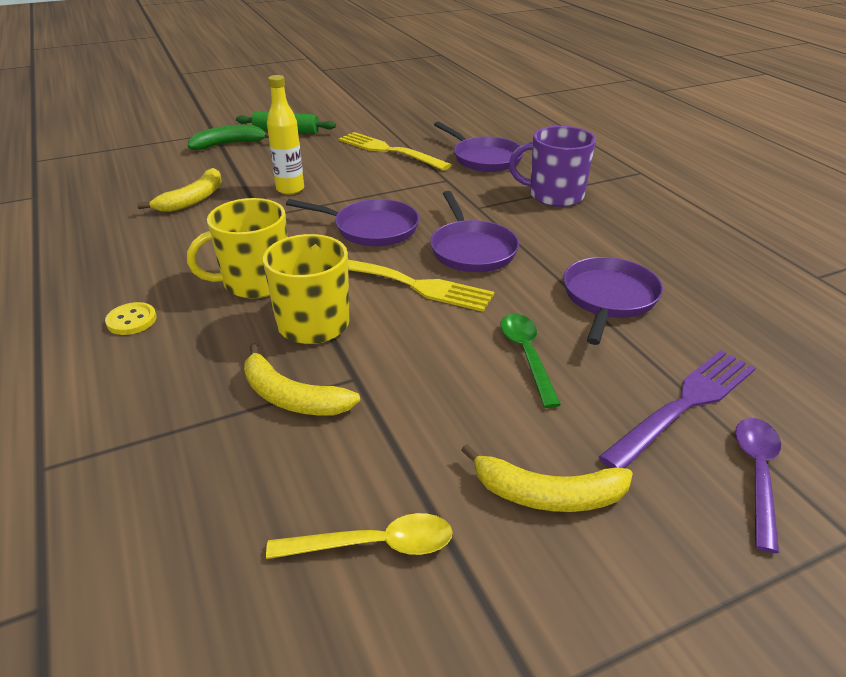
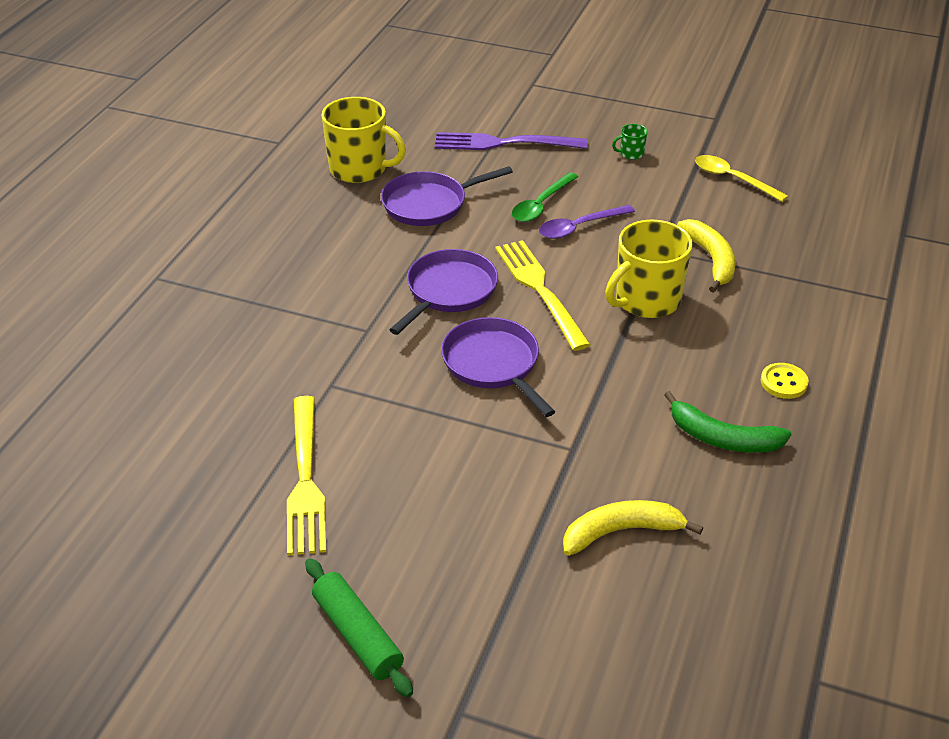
camera: 135 degrees left, 5 degrees up
(229, 144) = (470, 653): green banana -> green banana (722, 438)
(255, 282) = (656, 364): yellow mug -> yellow mug (359, 169)
(290, 189) = (500, 478): yellow bottle -> none
(484, 158) = (239, 392): purple pan -> none
(547, 494) = (631, 153): yellow banana -> green mug
(554, 195) = (281, 301): purple mug -> none
(757, 475) = (527, 112): purple spoon -> purple spoon (579, 227)

